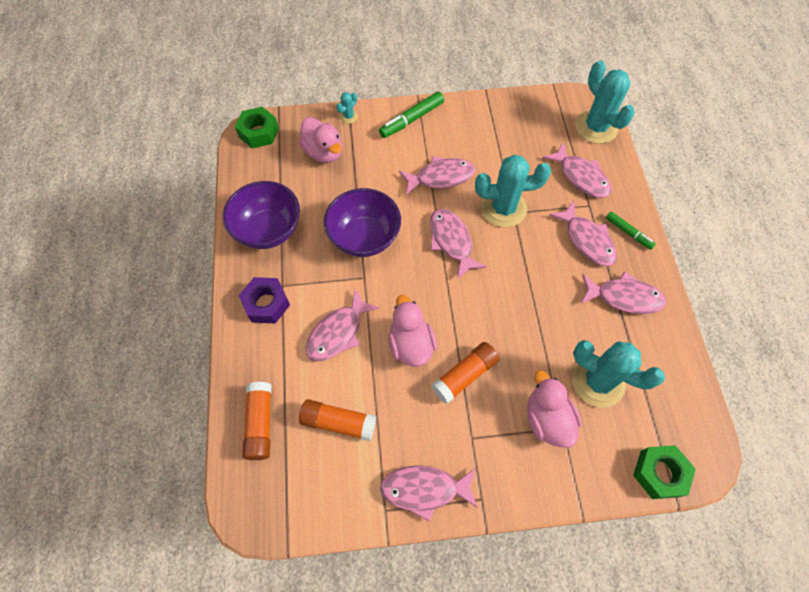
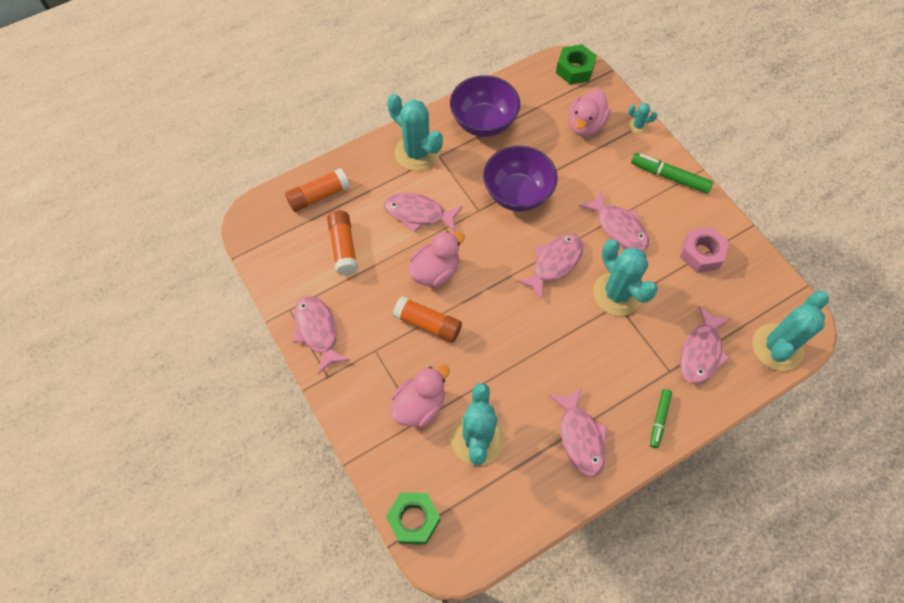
camera: 65 degrees right, 0 degrees up
(266, 304) = (417, 153): purple nut -> turquoise cactus
(494, 134) = (701, 254): none -> pink nut
(587, 240) = (626, 382): pink fish -> none

